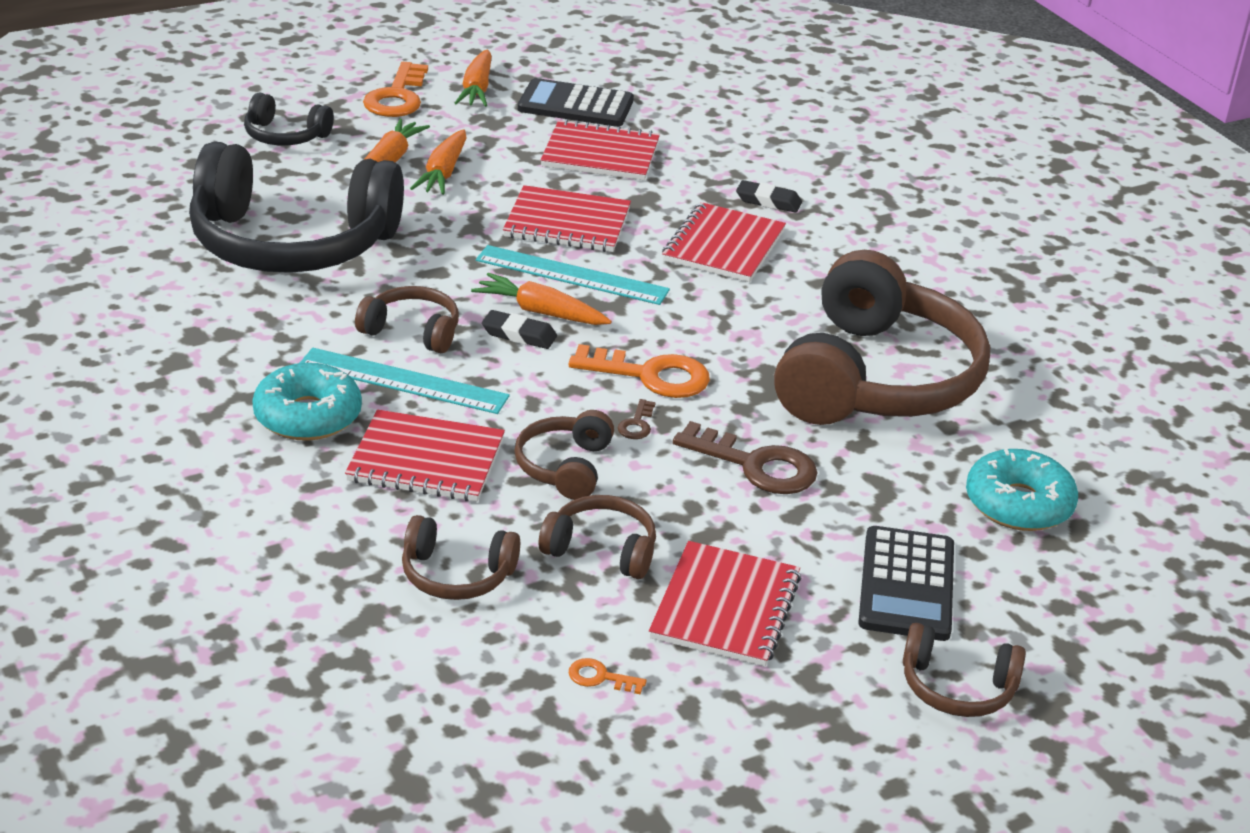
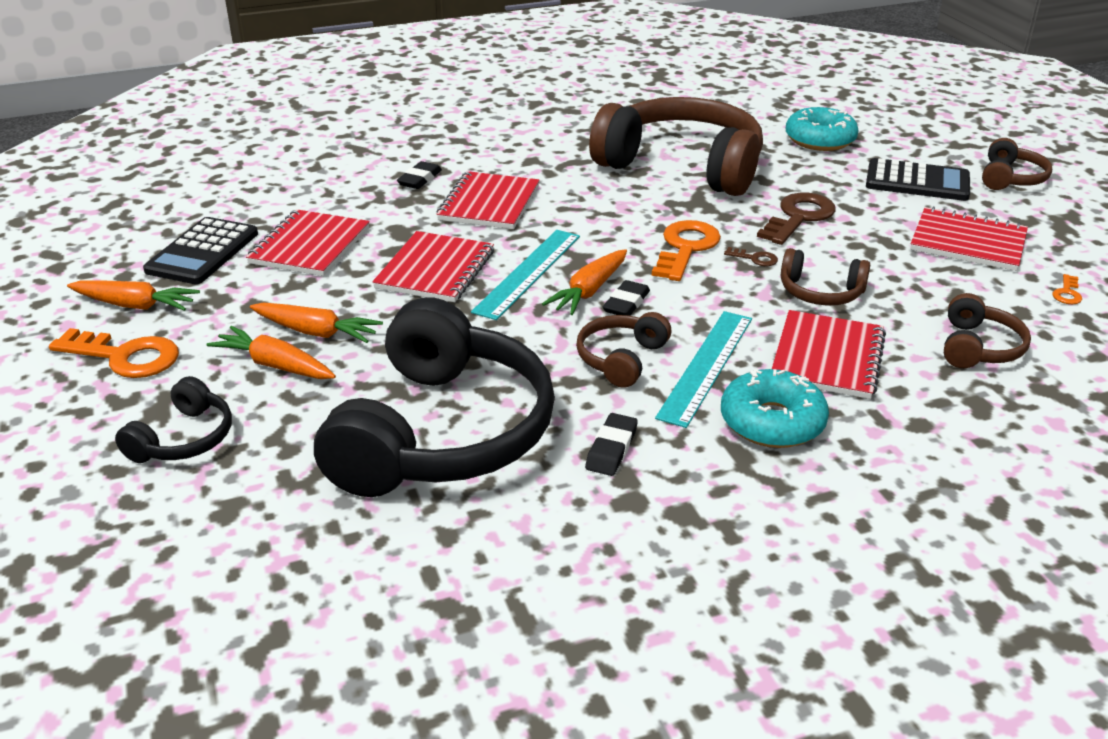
camera: 80 degrees left, 0 degrees up
(267, 326) = (611, 449): none -> black eraser
(601, 549) = (921, 283): brown headphones -> none
(723, 246) = (489, 203): red notebook -> red notebook turned 75 degrees clockwise

